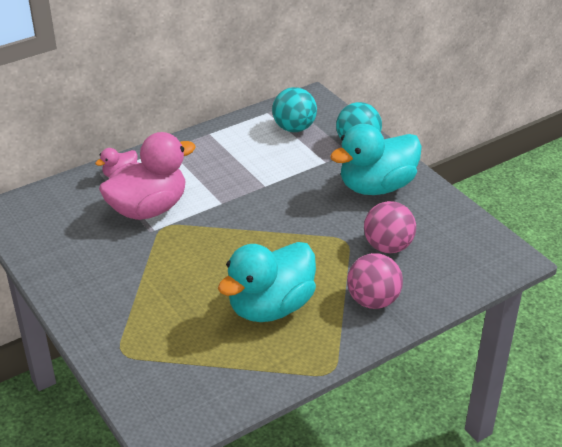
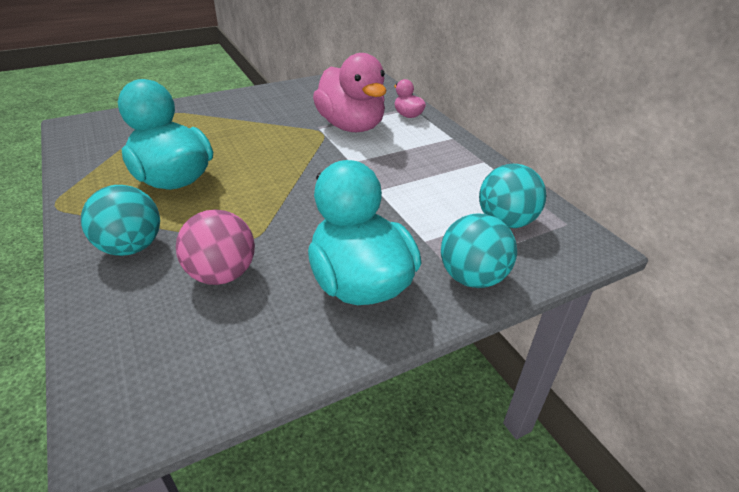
camera: 95 degrees right, 0 degrees up
(373, 301) = (131, 247): pink ball -> turquoise ball

